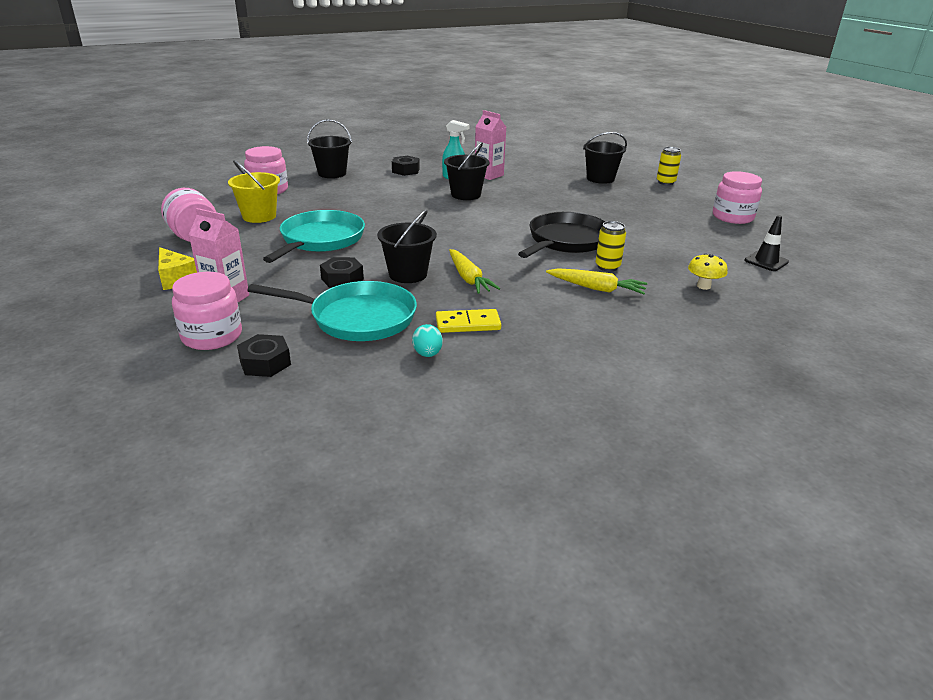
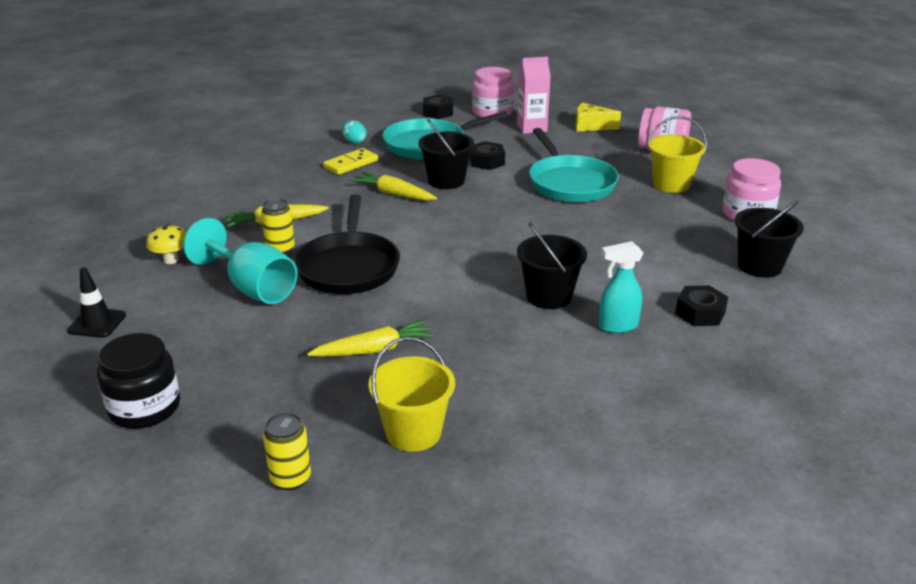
camera: 145 degrees right, 0 degrees up
(488, 175) = (585, 356): pink carton -> none
(591, 203) = (374, 350): none -> yellow carrot
(600, 179) = (413, 432): black bucket -> yellow bucket
(645, 249) = (252, 288): none -> turquoise goblet
(732, 217) = (145, 408): pink jar -> black jar

